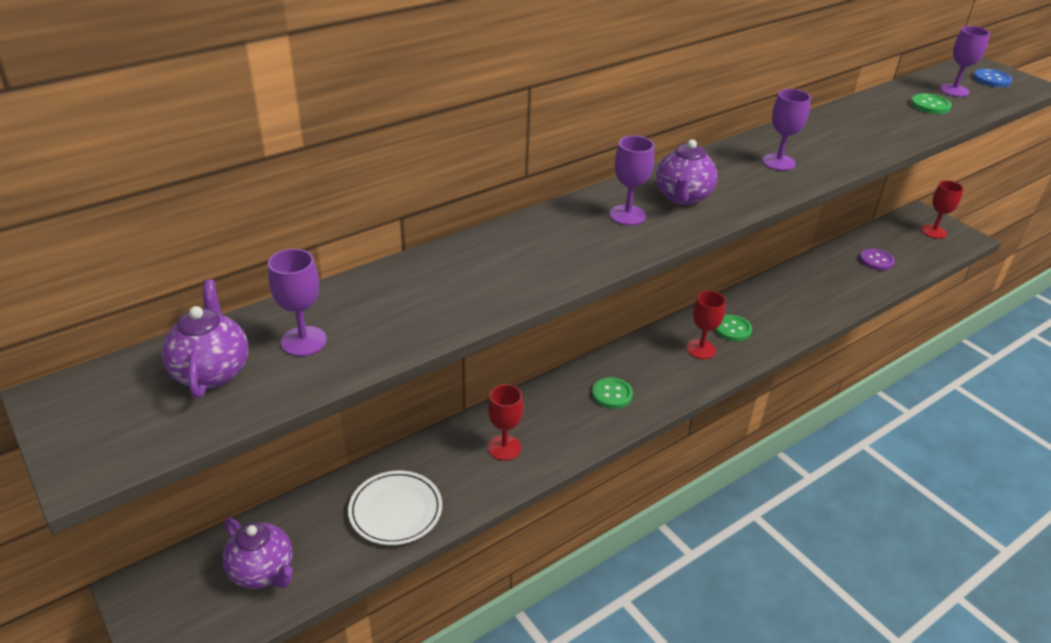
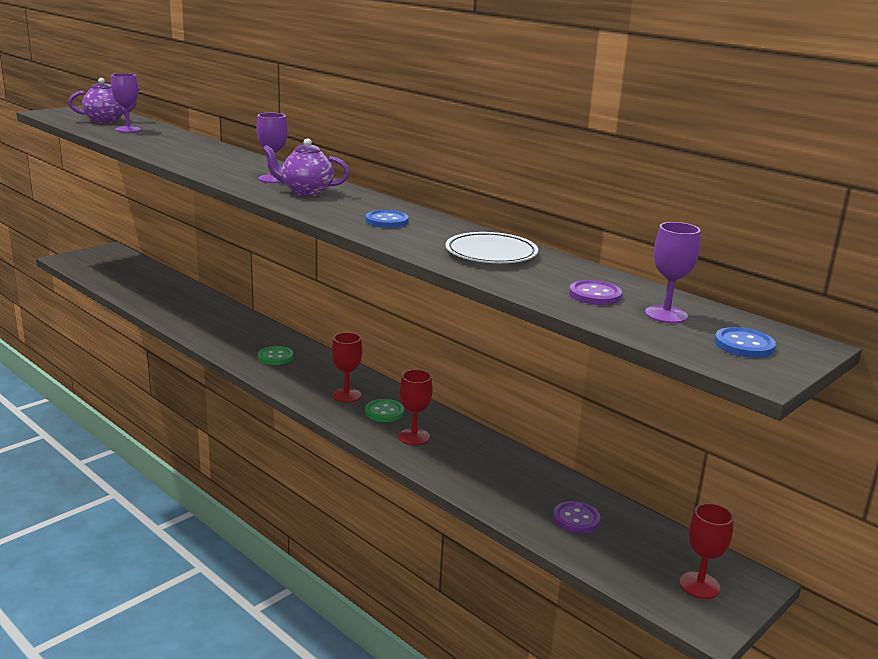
camera: 80 degrees right, 15 degrees down
(263, 572) = (114, 270): purple teapot -> none
(395, 511) = (155, 296): white plate -> white plate (491, 253)
(504, 448) = (211, 322): red goblet -> red goblet (414, 437)
(778, 162) = (387, 221): purple goblet -> blue button
(930, 105) = (595, 295): green button -> purple button

